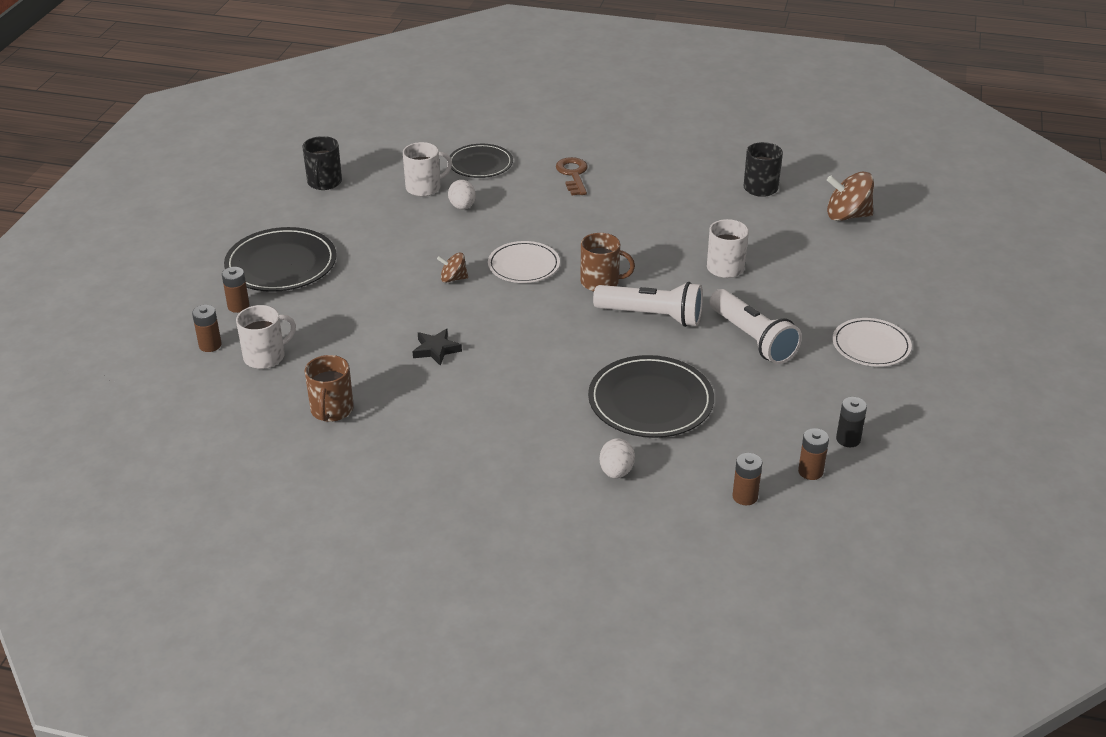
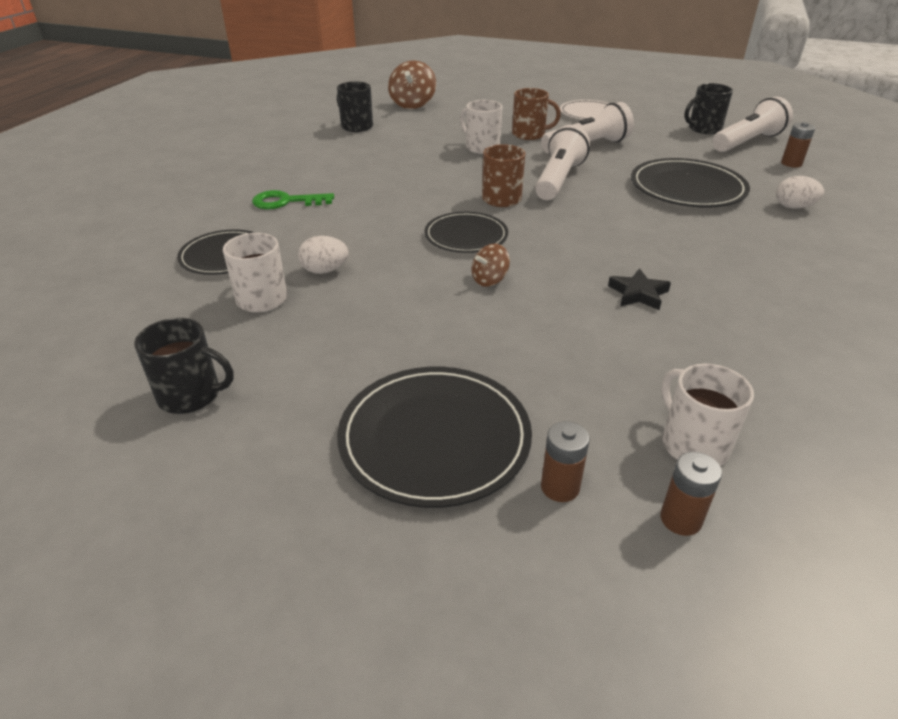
camera: 85 degrees left, 0 degrees up
(331, 410) = (790, 373): brown mug -> brown mug (529, 134)
(453, 279) = (489, 280): brown spinning top -> brown spinning top turned 45 degrees clockwise
(523, 265) = (466, 236): white plate -> black plate
(573, 174) = (286, 202): brown key -> green key
(810, 471) = (747, 142): brown battery -> white flashlight
(848, 439) = (704, 129): black battery -> black mug

